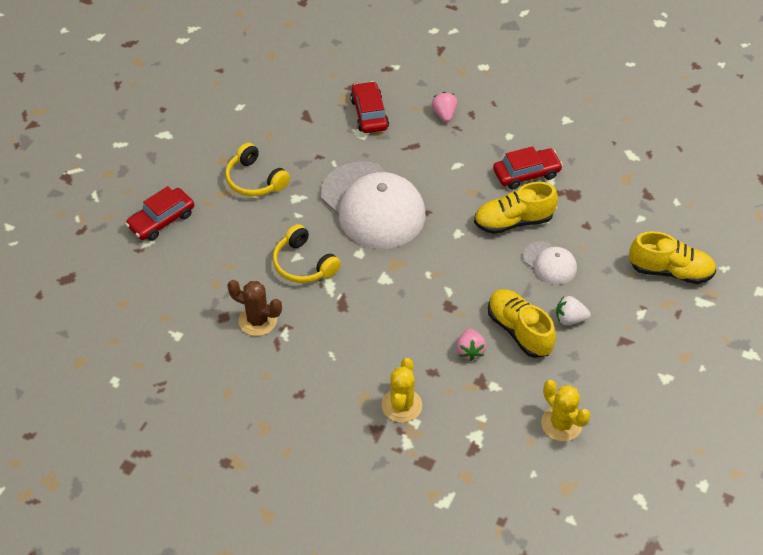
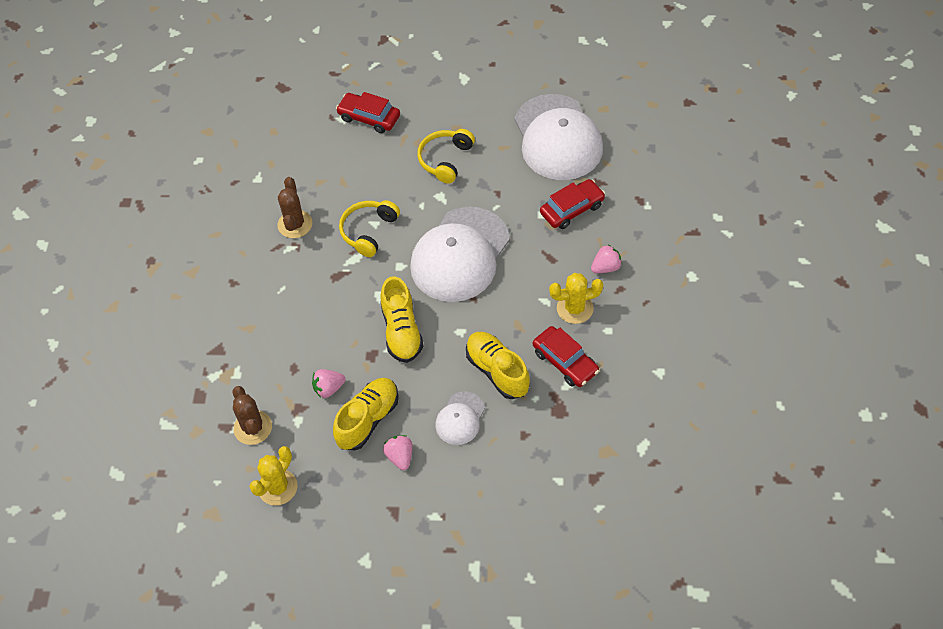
camera: 70 degrees right, 5 degrees up
(283, 95) = (557, 138): none -> white cap
(401, 405) = (250, 358): yellow cactus -> yellow cactus (575, 308)
(485, 425) = (253, 427): none -> brown cactus
(570, 319) = (400, 457): white strawberry -> pink strawberry
(670, 271) = (501, 527): yellow shoe -> yellow shoe (401, 331)

